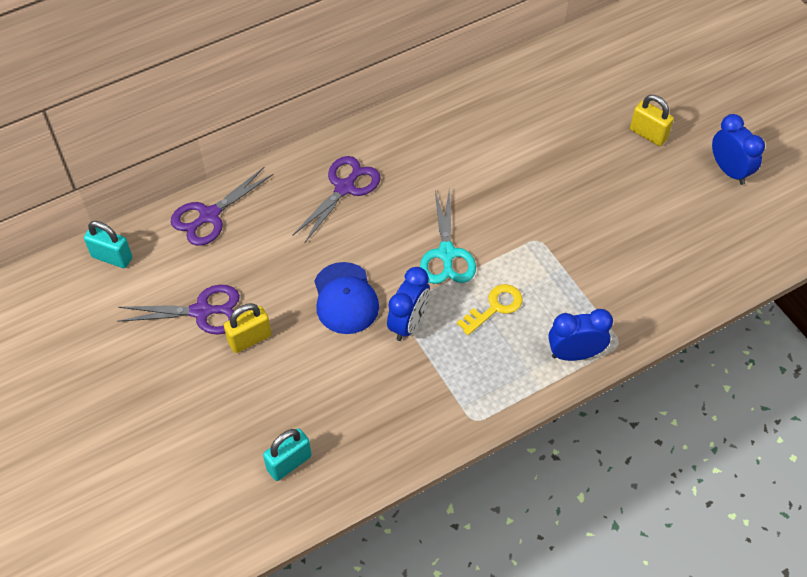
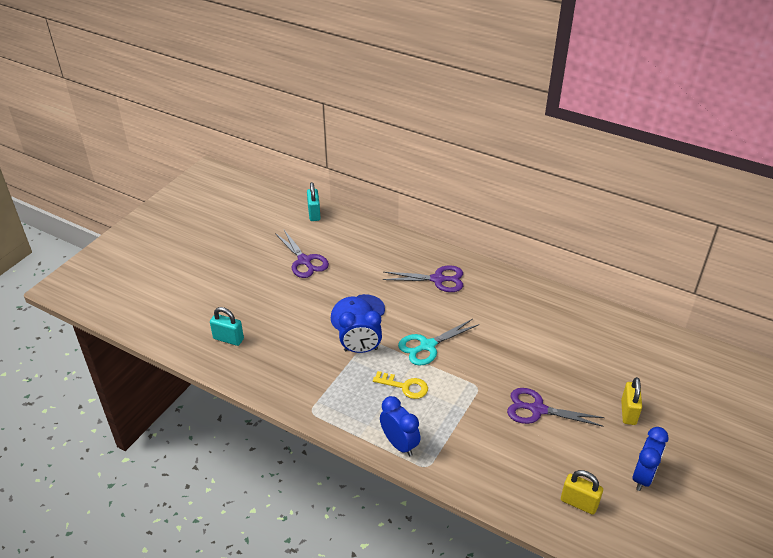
camera: 60 degrees right, 15 degrees down
(209, 216) = (370, 235): purple scissors -> purple scissors (537, 409)
(250, 339) = (300, 287): yellow padlock -> yellow padlock (579, 503)

